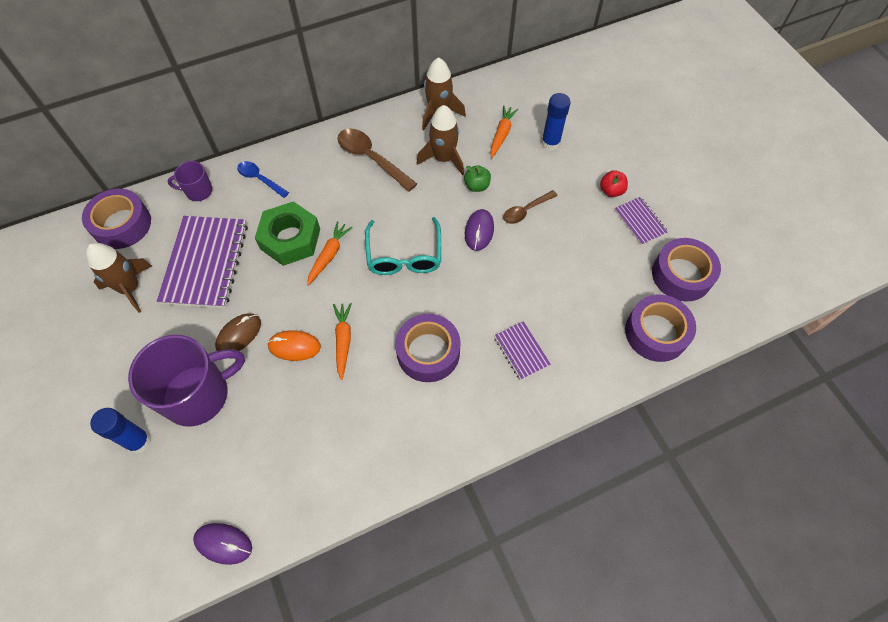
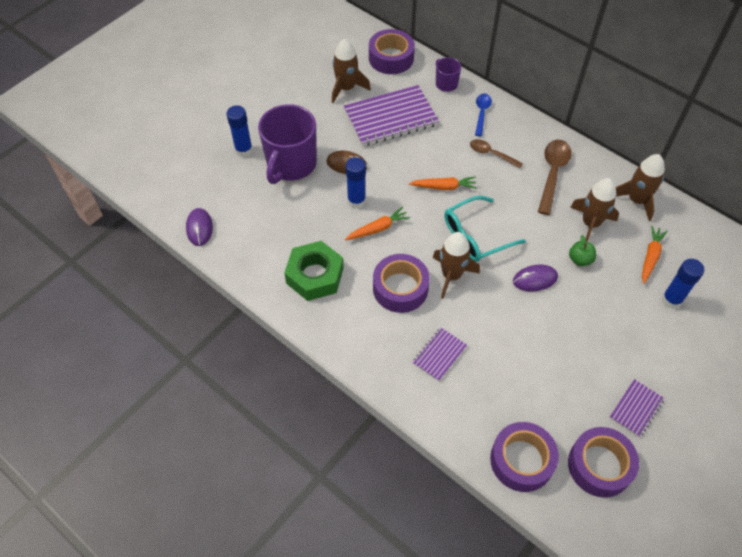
camera: 65 degrees right, 5 degrees down
(198, 394) = (291, 164): purple mug -> purple mug turned 75 degrees clockwise
(290, 239) = (442, 156): green nut -> green nut (315, 275)
(294, 346) = (356, 201): orange mouse -> blue glue stick
(438, 298) = (451, 275): none -> brown rocket
(501, 135) = (650, 257): orange carrot -> orange carrot turned 60 degrees counterclockwise
(526, 211) = (580, 307): brown spoon -> brown spoon (491, 154)
(611, 191) = (654, 371): red apple -> none

